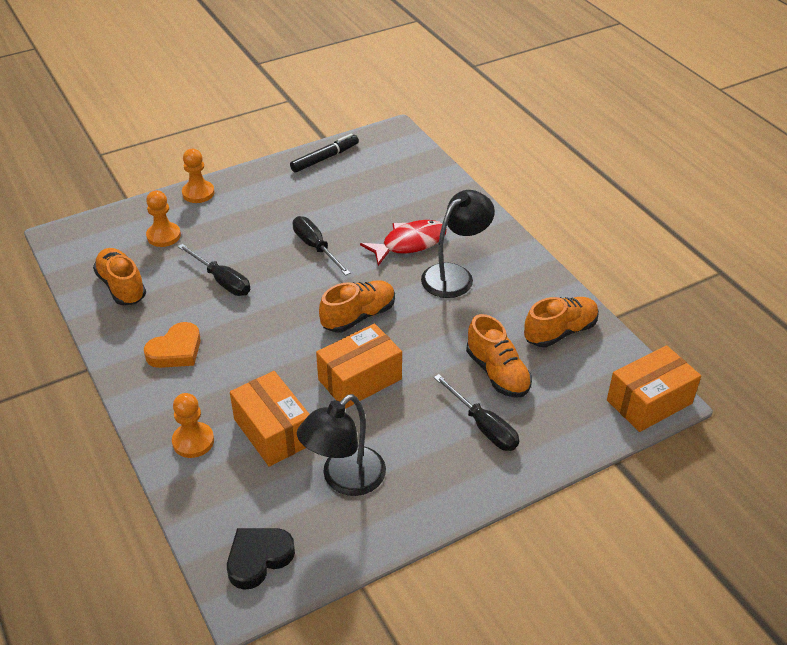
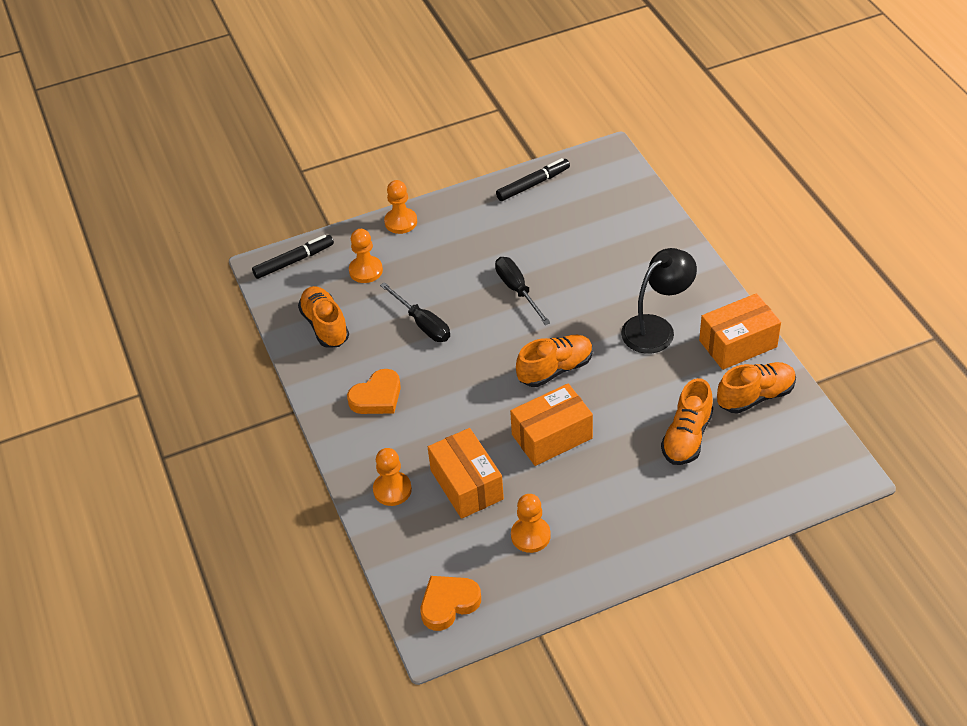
camera: 10 degrees right, 5 degrees up
(91, 230) = (294, 261): none -> black marker
(258, 558) = (448, 604): black heart -> orange heart
(344, 480) = (530, 536): black lamp -> orange pawn
(409, 243) = (613, 290): red fish -> none
(483, 426) = (666, 491): black screwdriver -> none
(497, 373) = (687, 437): orange shoe -> orange shoe turned 45 degrees clockwise
(649, 402) = (833, 475): orange box -> orange box (738, 344)

